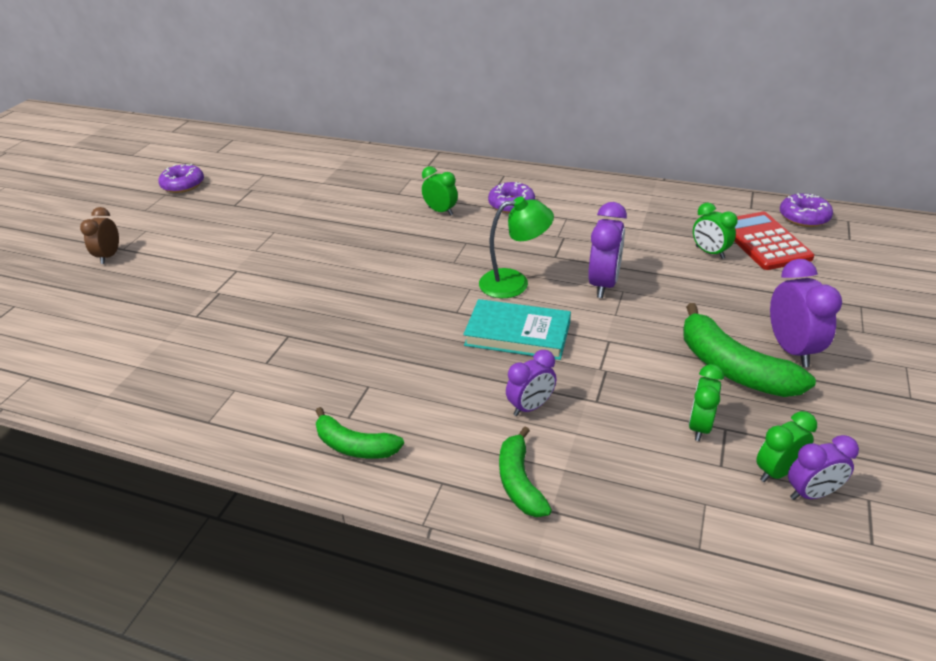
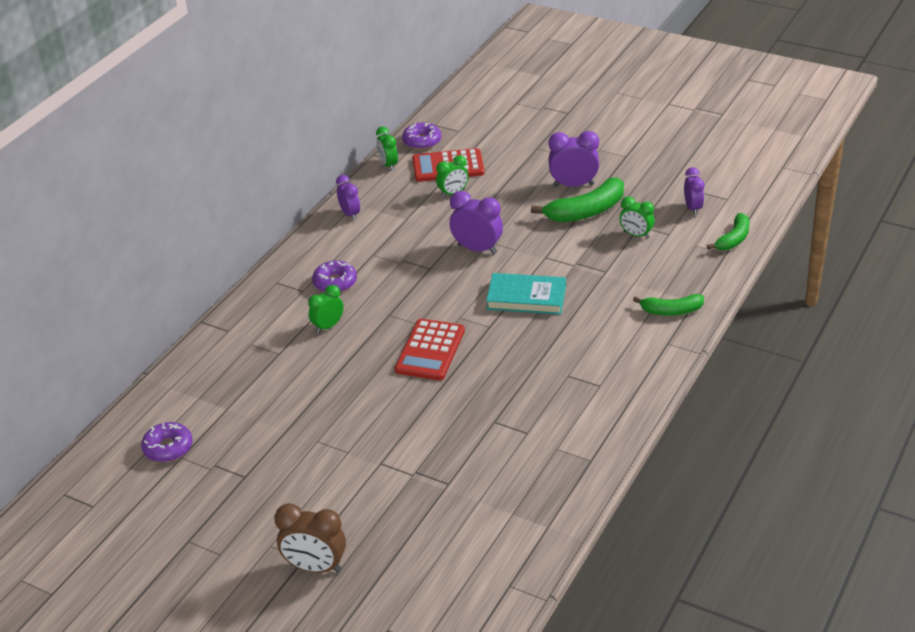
camera: 80 degrees left, 0 degrees up
(109, 256) = (315, 567): brown clock -> brown clock, size x1.52
(183, 185) = (172, 527): purple donut -> purple donut (168, 448)
(355, 446) = (629, 382): green banana -> green banana (733, 239)
(408, 276) = (430, 350): none -> red calculator
(514, 283) = (460, 293): green lamp -> none
(517, 334) = (526, 297): turquoise book -> turquoise book turned 75 degrees clockwise
(530, 407) = (606, 300): purple clock -> purple clock (350, 214)
(777, 471) = (676, 216): green clock -> green clock (388, 165)

